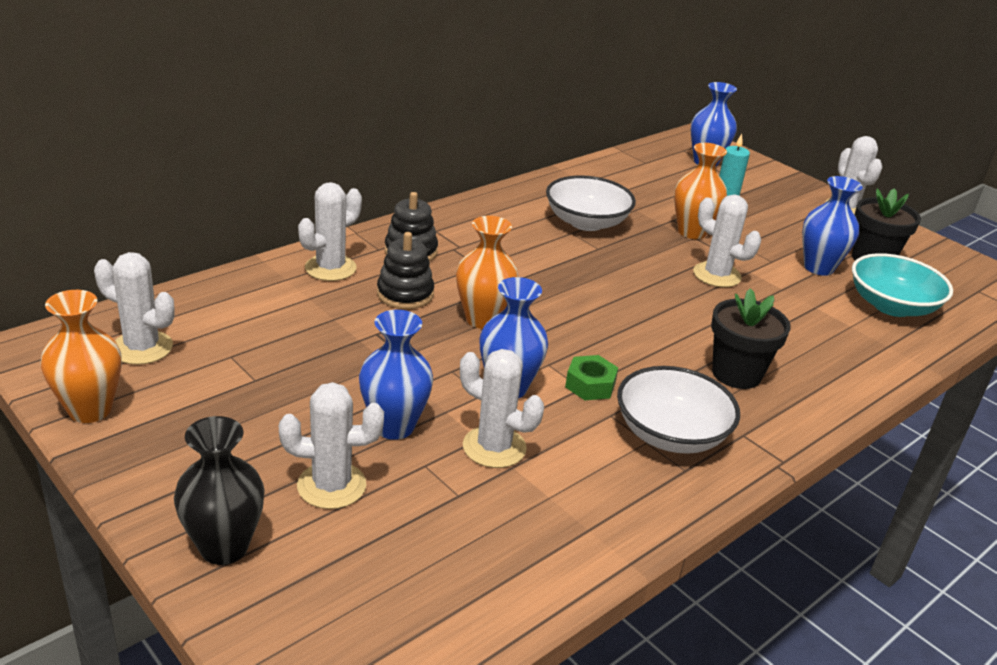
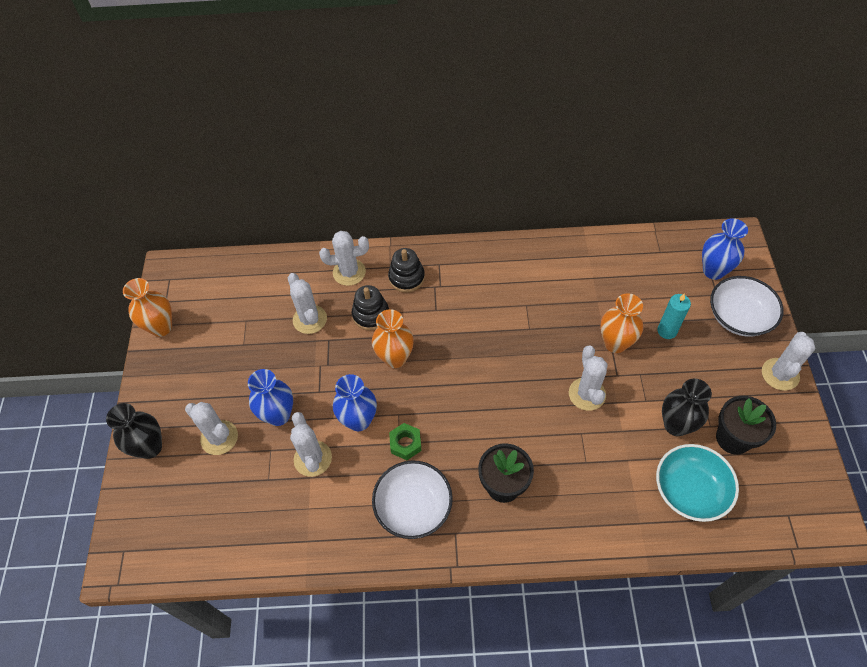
camera: 45 degrees right, 25 degrees up
(142, 348) = (212, 293): white cactus -> white cactus (310, 319)
(586, 222) = (546, 299): white bowl -> white bowl (739, 317)
(818, 268) = (676, 425): blue vase -> black vase

